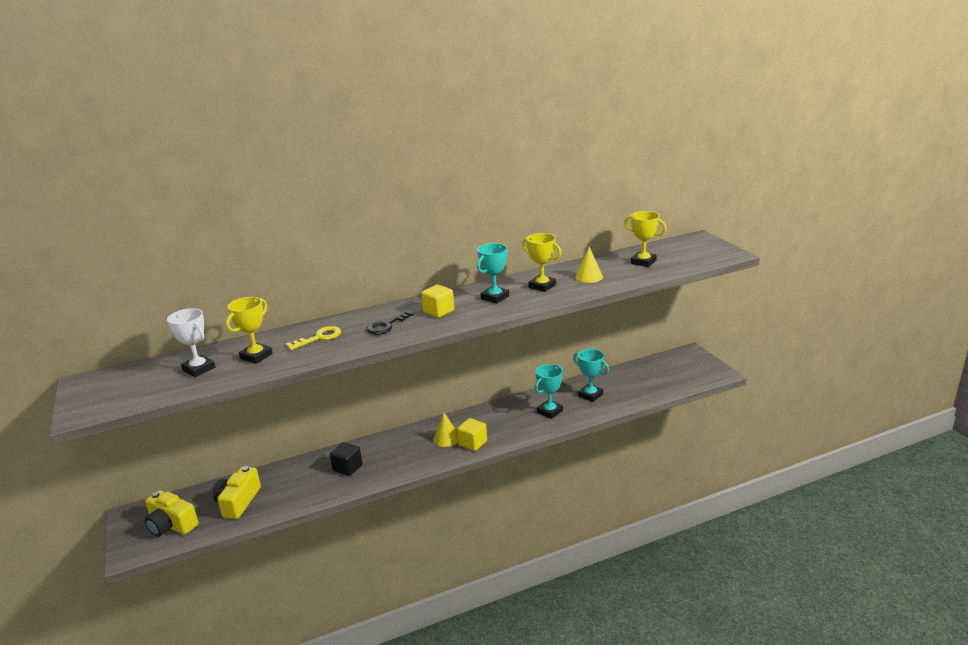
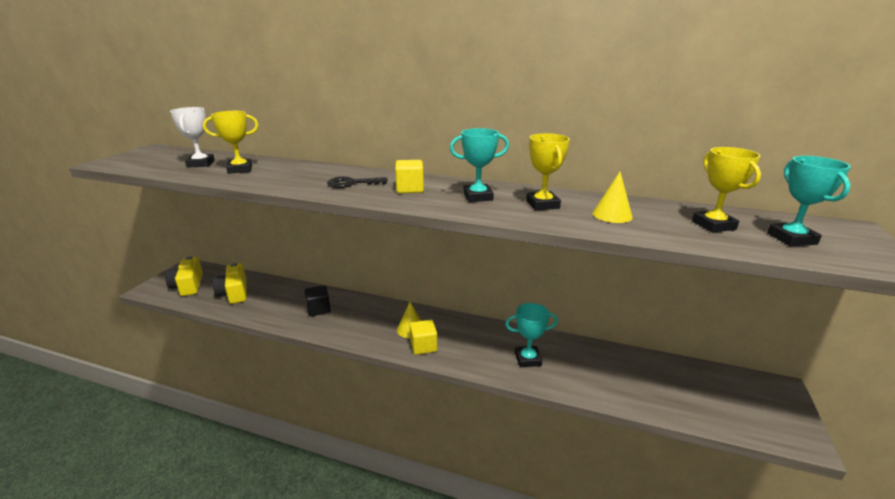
camera: 40 degrees right, 0 degrees up
(238, 502) = (234, 293): yellow camera -> yellow camera turned 75 degrees counterclockwise
(319, 338) = (296, 173): yellow key -> none
(590, 395) = (591, 367): turquoise trophy -> turquoise trophy (791, 239)

